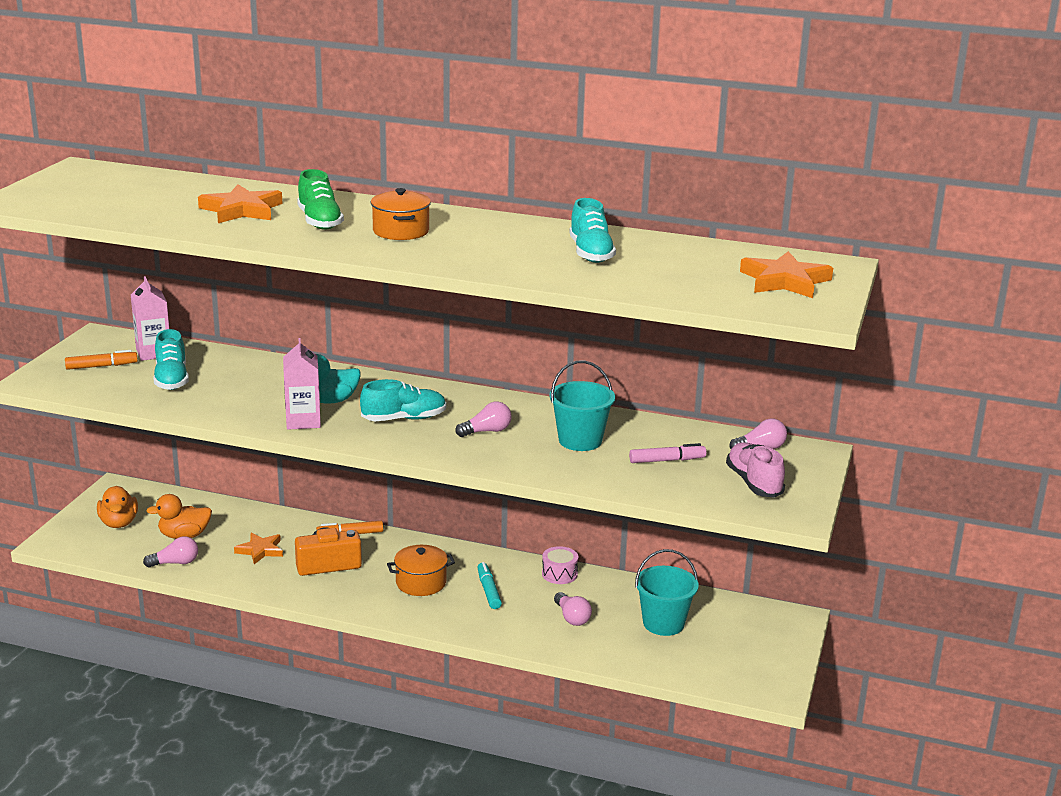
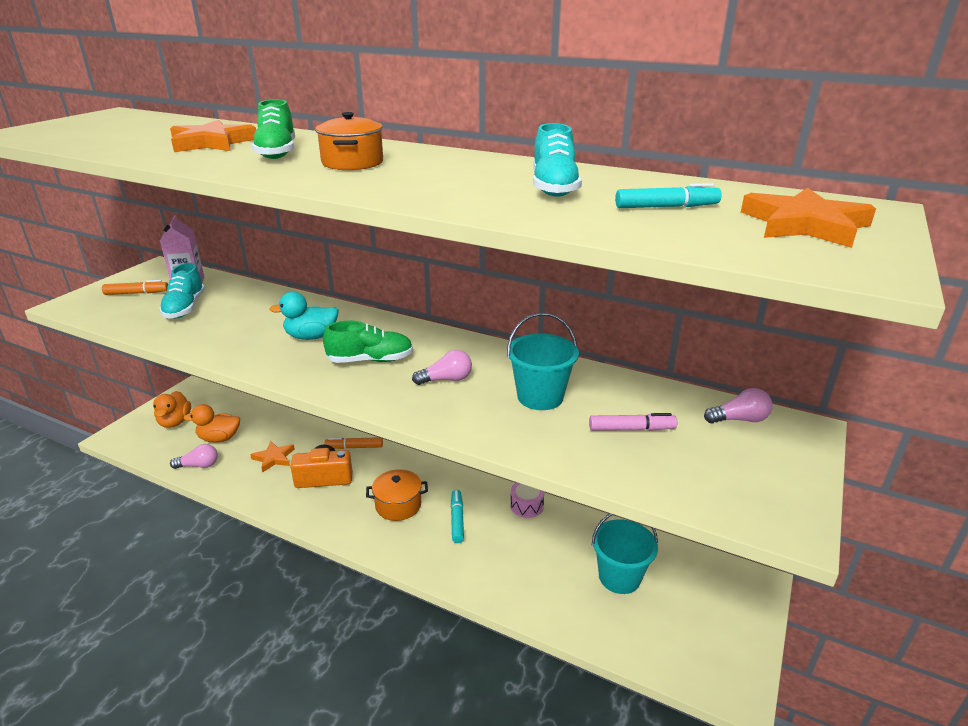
camera: 10 degrees right, 5 degrees up
(303, 421) = (273, 357): pink carton -> none
(404, 419) = (370, 360): turquoise shoe -> green shoe
(572, 617) = (529, 560): pink light bulb -> none
(683, 269) = (666, 207): none -> turquoise marker
(754, 483) = (732, 468): pink shoe -> none

